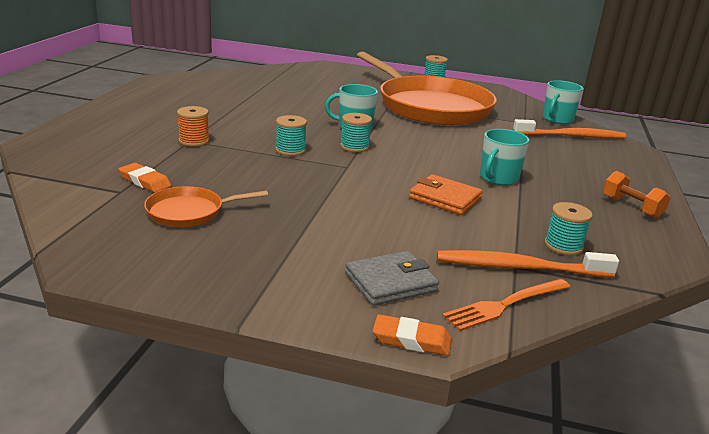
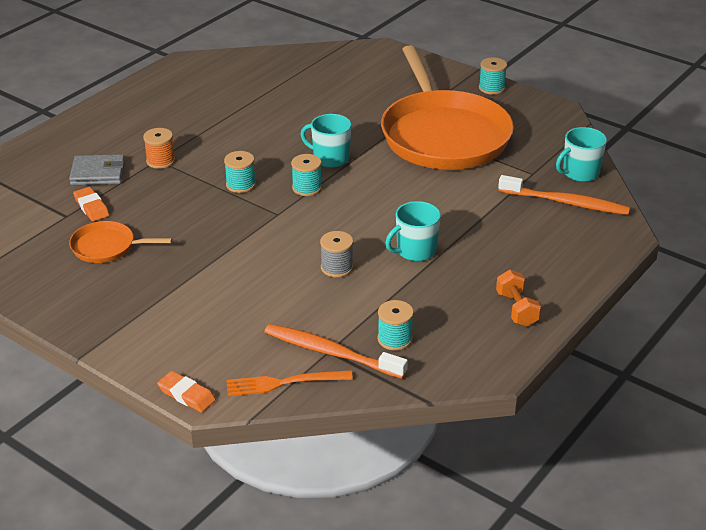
camera: 25 degrees right, 10 degrees up
(390, 282) = (212, 345): grey wallet -> grey wallet (98, 173)
(445, 198) = (337, 267): orange wallet -> grey spool

